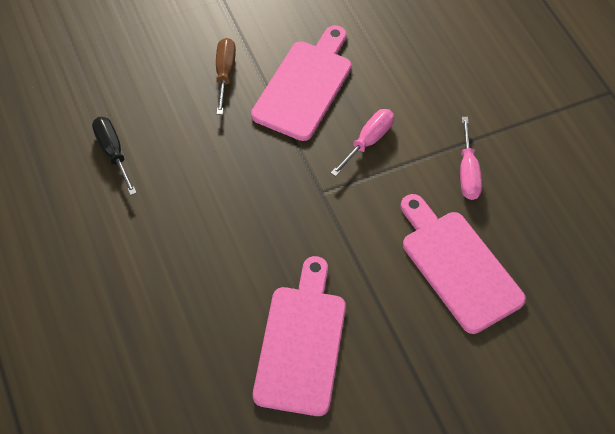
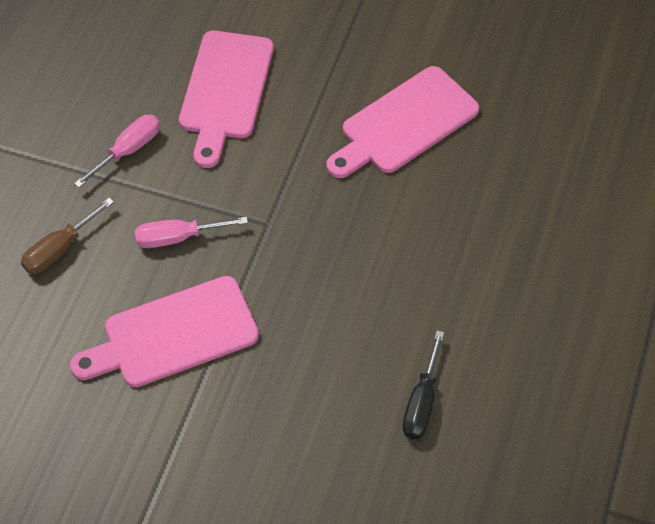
camera: 135 degrees left, 0 degrees up
(224, 74) = (236, 408): brown screwdriver -> brown screwdriver (60, 249)

